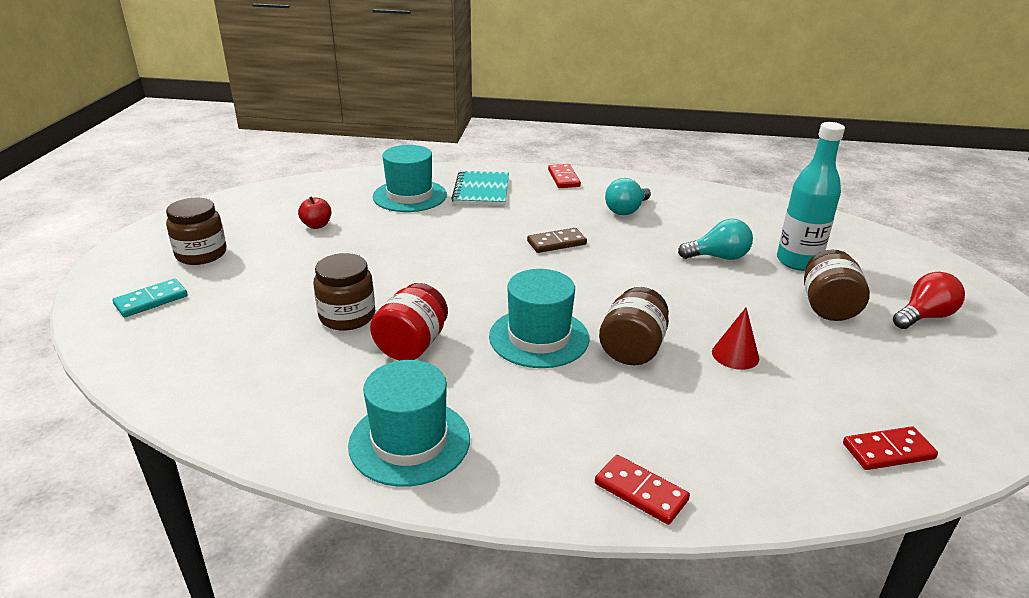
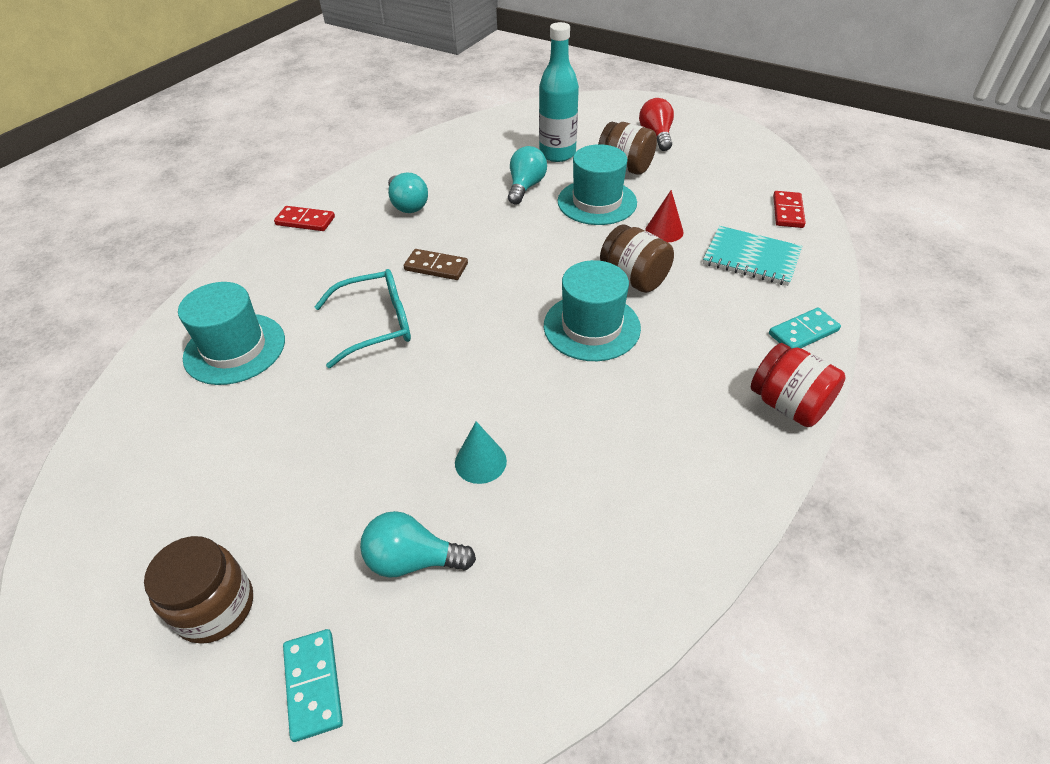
camera: 65 degrees left, 15 degrees up
(249, 310) = (412, 560): none -> turquoise light bulb
(317, 225) = (237, 455): red apple -> none
(347, 316) = (480, 461): brown jar -> turquoise cone
(409, 441) = (711, 453): turquoise hat -> turquoise hat (597, 202)
(412, 345) = (562, 418): red jar -> red jar (788, 405)
(468, 237) = (376, 324): none -> turquoise glasses
(481, 190) = (277, 286): turquoise notebook -> turquoise notebook (751, 258)
(556, 243) = (436, 267): brown domino -> brown domino turned 75 degrees counterclockwise
(640, 492) = (803, 332): red domino -> turquoise domino

